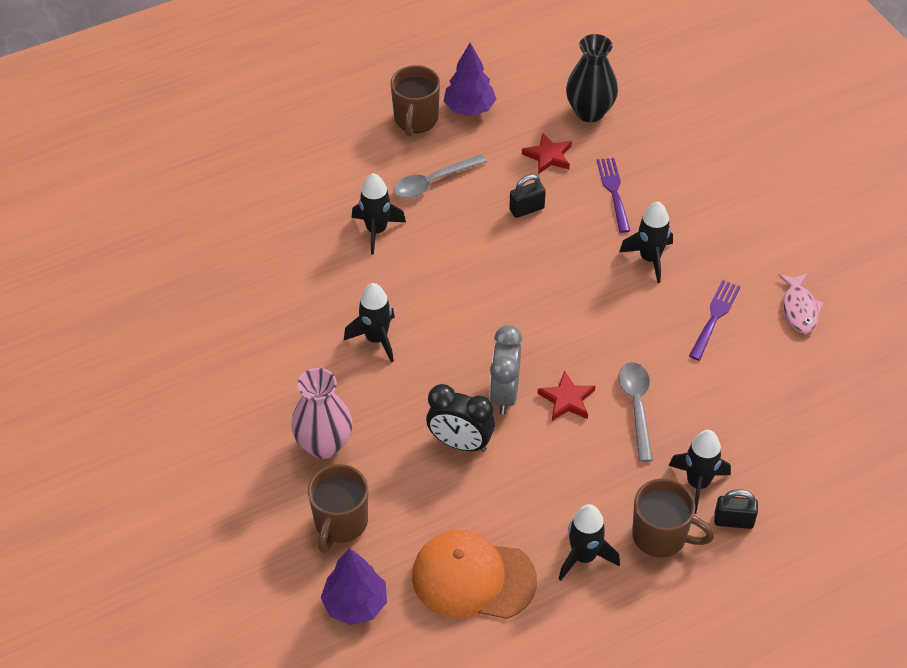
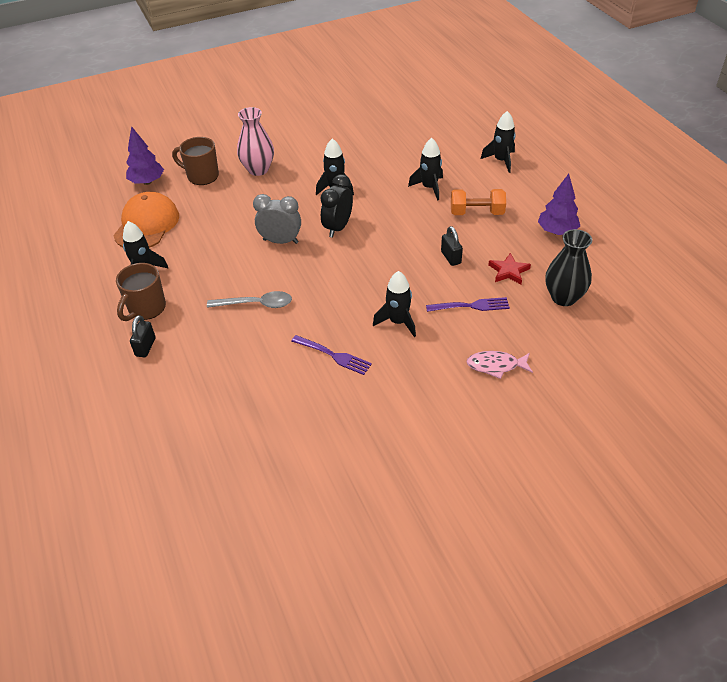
camera: 95 degrees right, 5 degrees down
(415, 120) = (540, 205): brown mug -> none
(433, 182) = (476, 213): grey spoon -> orange dumbbell
(460, 443) = (246, 221): black clock -> black clock (338, 227)
(567, 399) = (270, 270): red star -> none
(698, 483) = (182, 331): black rocket -> black rocket (501, 161)
(799, 308) = (336, 412): pink fish -> pink fish (496, 366)

